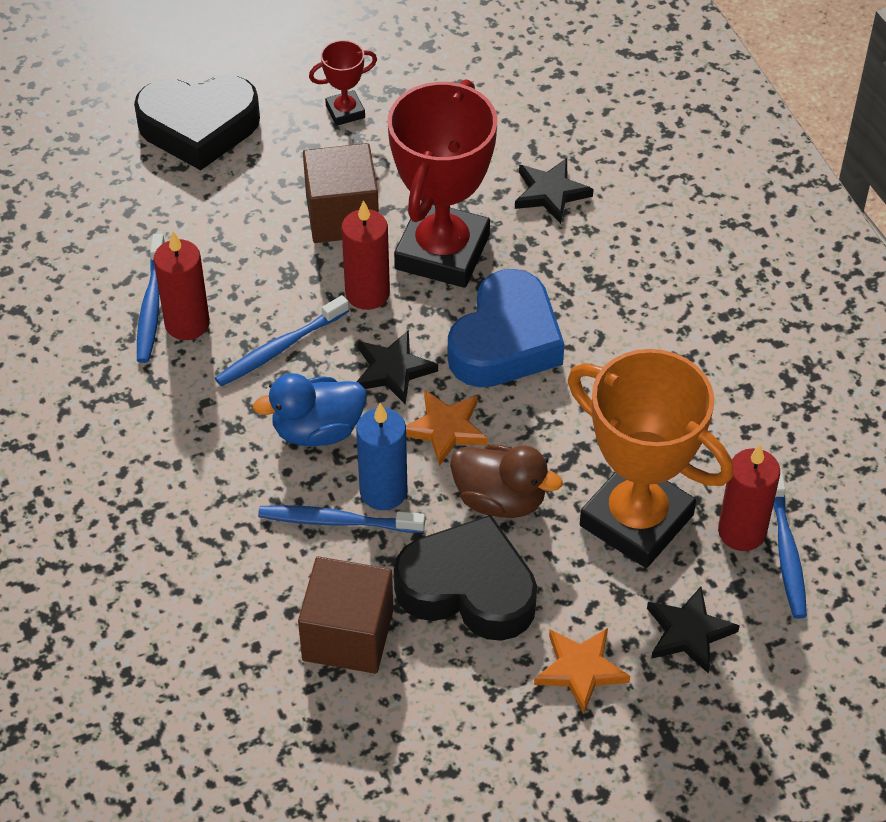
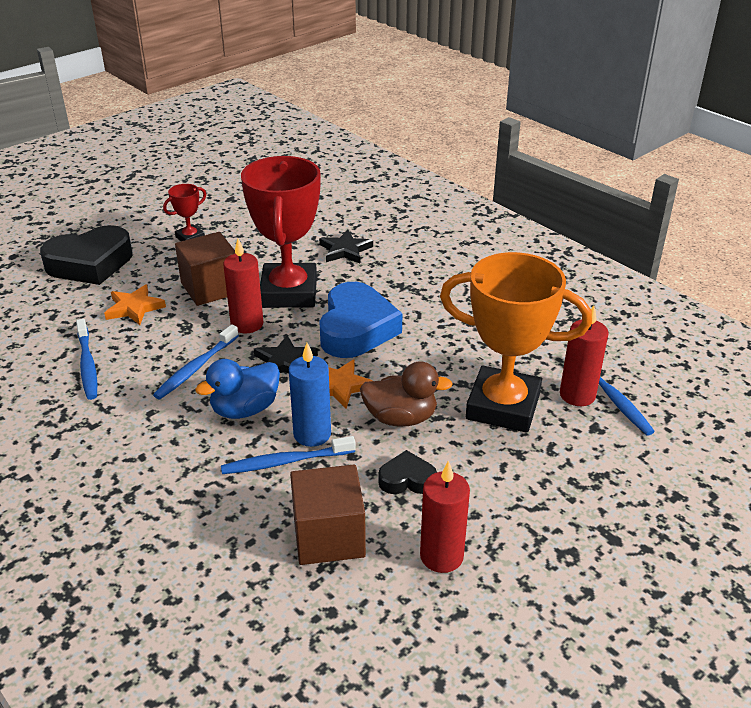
camera: 20 degrees left, 15 degrees down
(187, 323) = (119, 369): red candle -> red candle (441, 556)
(468, 589) = (407, 479): black heart -> black heart, size x0.49
(580, 670) = (520, 509): orange star -> orange star (134, 308)
(689, 632) = (581, 464): black star -> none

